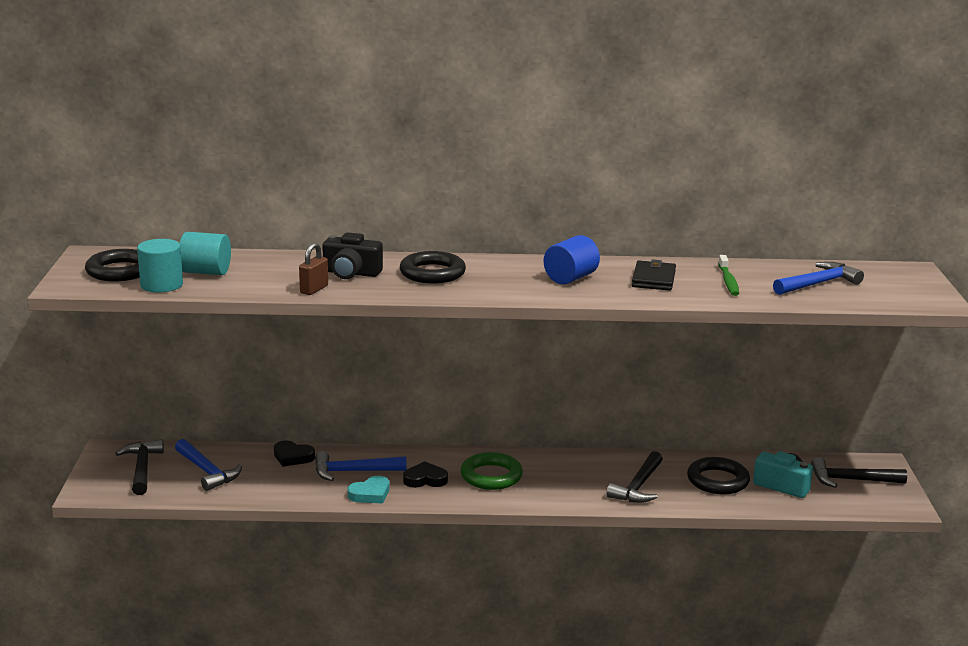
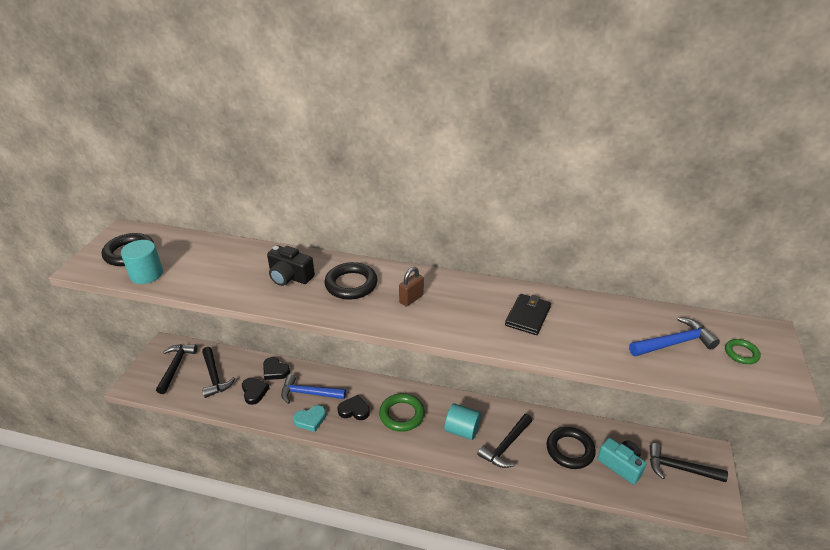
camera: 15 degrees right, 15 degrees up
(206, 272) = (187, 262): turquoise cylinder -> turquoise cylinder (462, 430)
(207, 471) = (214, 377): blue hammer -> black hammer
(275, 479) = (254, 392): none -> black heart
(314, 289) = (251, 295): brown padlock -> brown padlock (411, 299)
(570, 278) = (458, 306): blue cylinder -> none
(728, 281) = (592, 328): green toothbrush -> none
(888, 285) = (741, 353): none -> green ring

